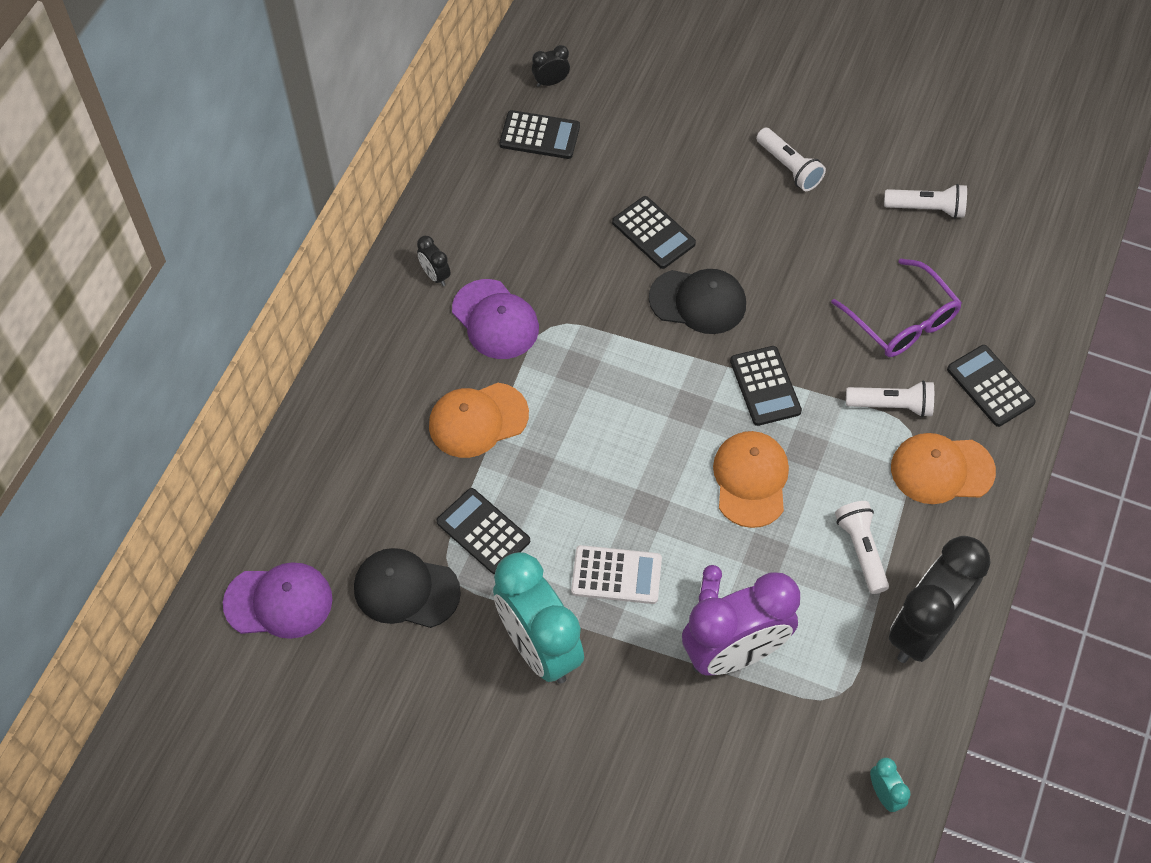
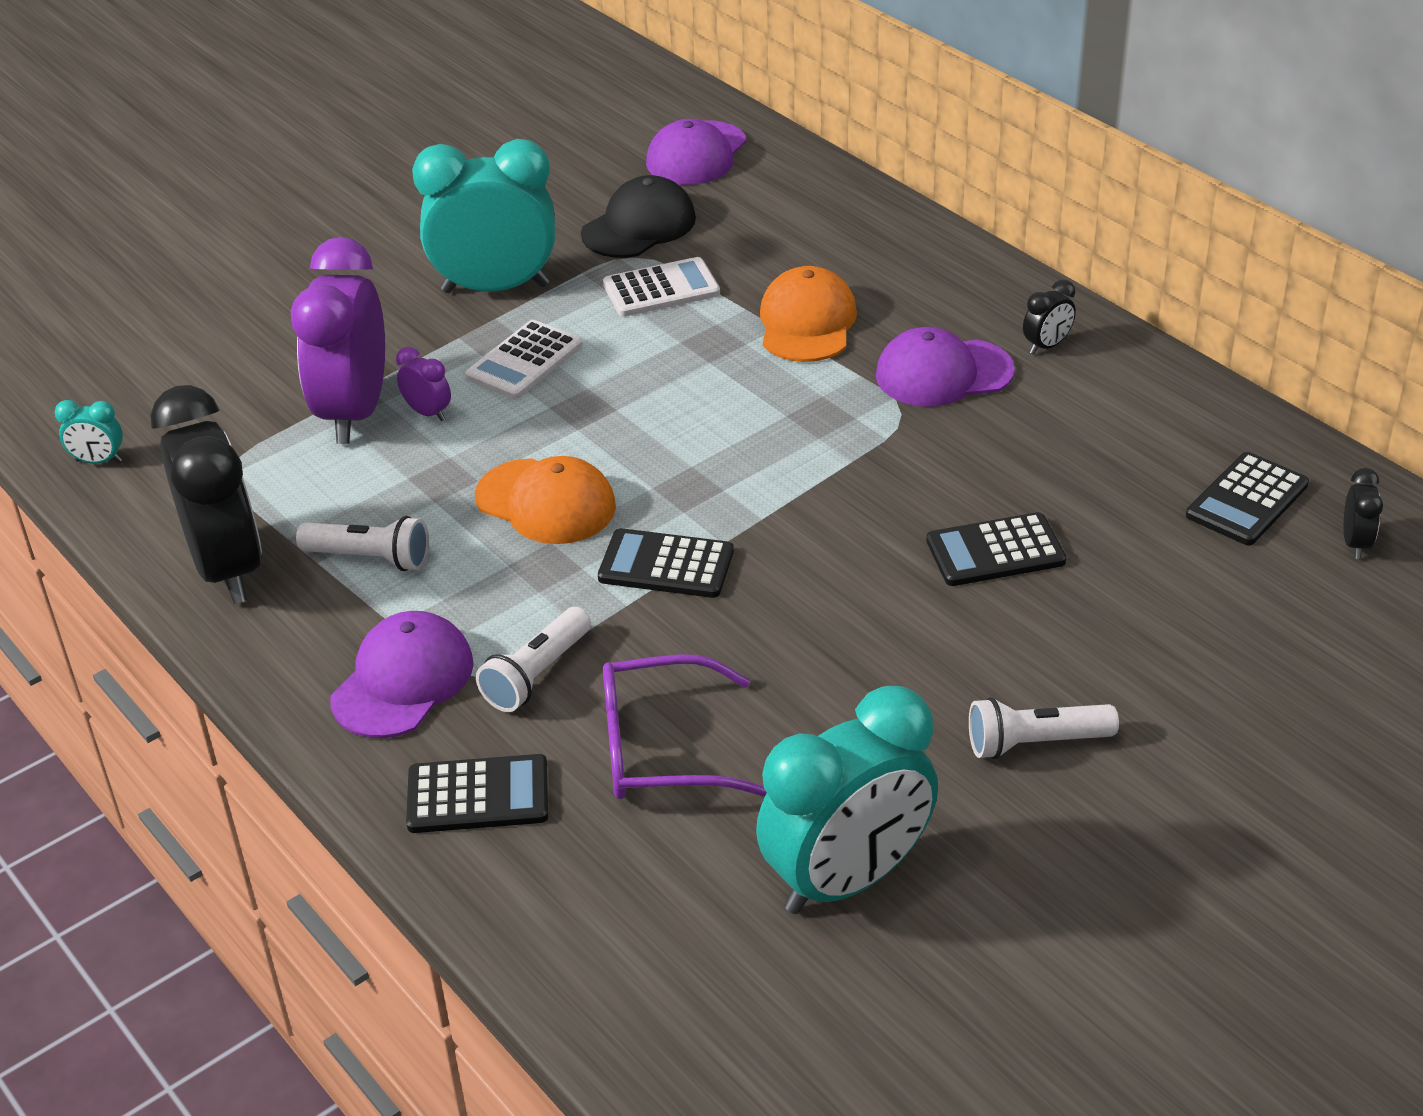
camera: 120 degrees right, 20 degrees down
(435, 275) = (1046, 346): black clock -> black clock turned 150 degrees clockwise
(483, 531) = (661, 289): black calculator -> white calculator
(698, 301) = (847, 553): black cap -> none
(927, 208) = (847, 879): white flashlight -> turquoise clock
(941, 470) = (403, 681): orange cap -> purple cap

